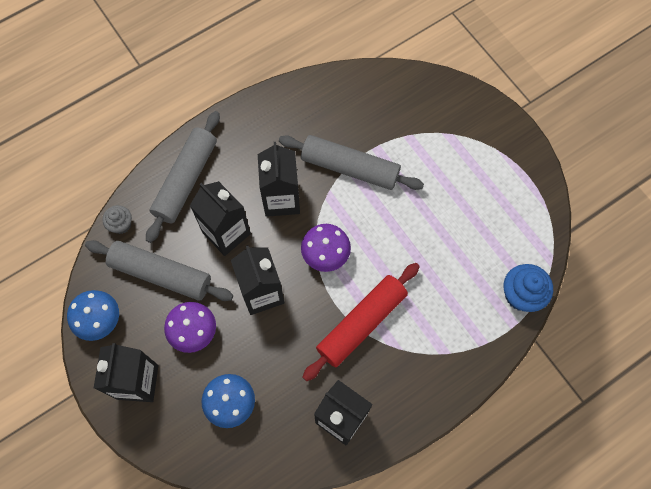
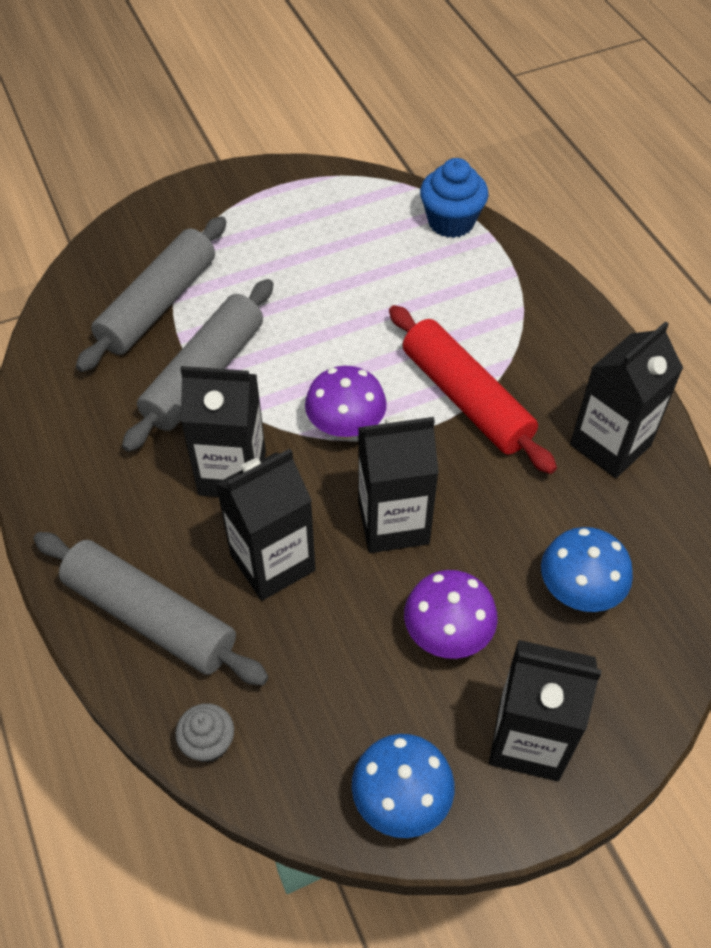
camera: 80 degrees left, 15 degrees down
(161, 274) = (327, 678): grey rolling pin -> grey rolling pin (158, 304)

